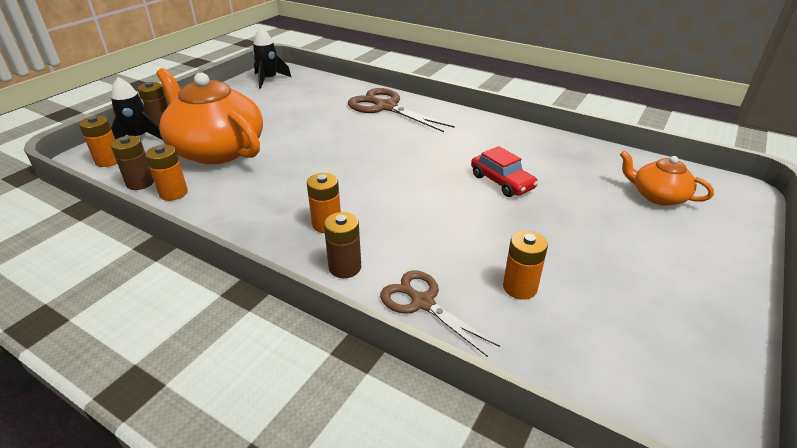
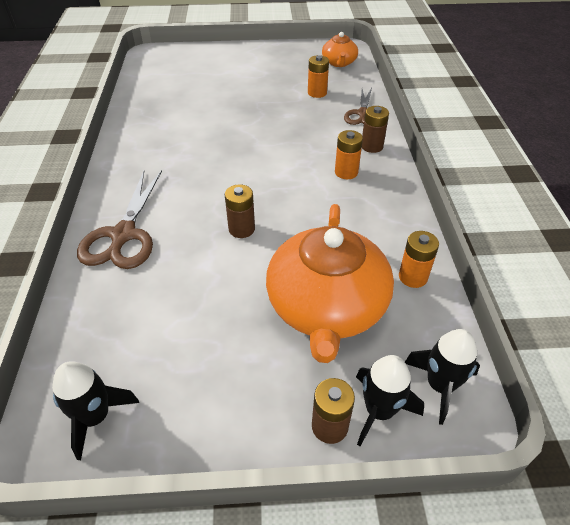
camera: 125 degrees left, 10 degrees up
(108, 161) = (440, 385): orange battery -> black rocket
(140, 183) = (431, 315): brown battery -> brown battery (241, 229)
(502, 182) = (217, 124): red car -> none
(657, 196) = (181, 73): orange teapot -> orange teapot (339, 63)

